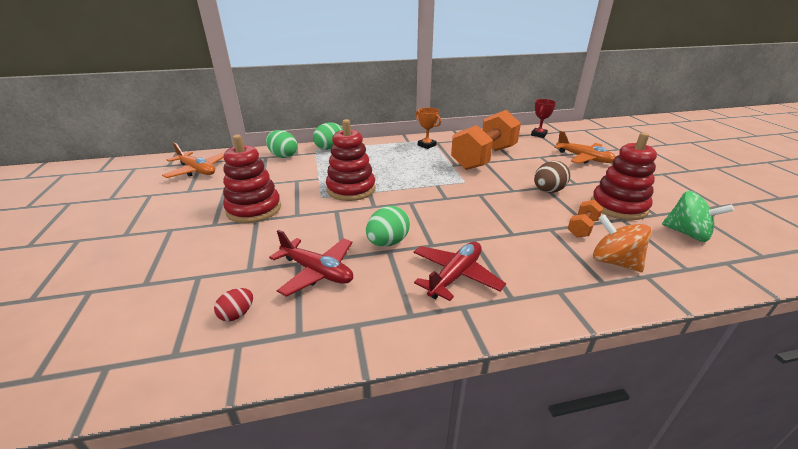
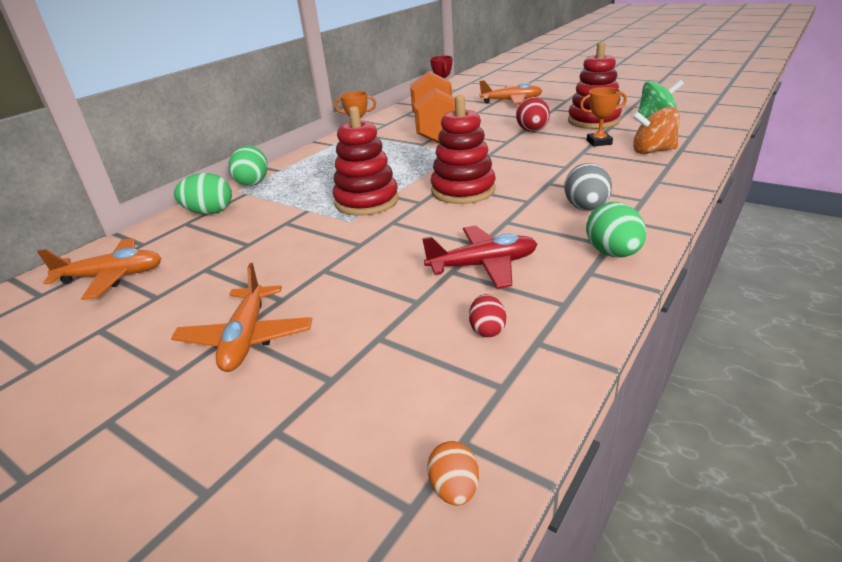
camera: 40 degrees left, 0 degrees up
(57, 387) = (454, 488): none -> orange egg
(168, 235) = (246, 338): none -> orange plane
(254, 209) = (298, 265): red stacking toy -> red stacking toy (463, 190)
(387, 242) = (492, 217): green egg -> green egg (613, 253)
(455, 276) = (586, 208): red plane -> grey egg
(548, 191) = (532, 131): brown egg -> red egg
(582, 228) = (599, 142): orange dumbbell -> orange trophy

